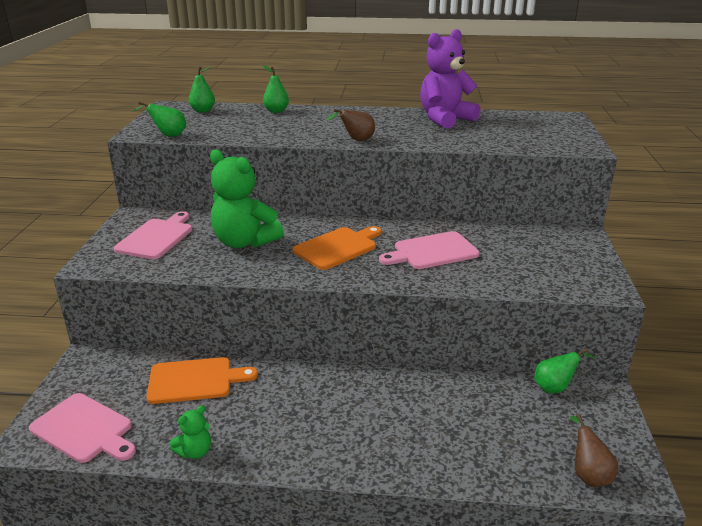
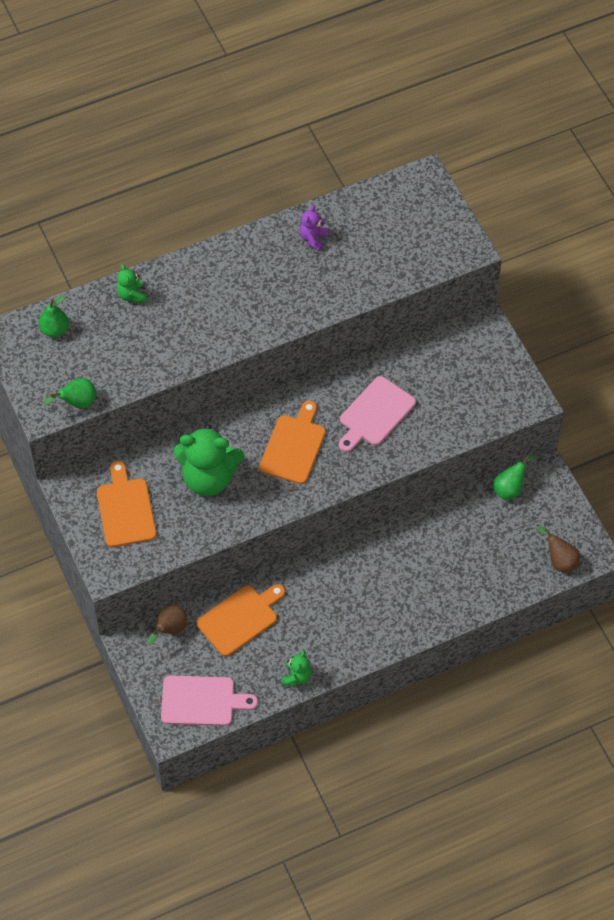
camera: 30 degrees left, 30 degrees up
(156, 237) = (125, 509): pink cutting board -> orange cutting board
(276, 111) = (132, 295): green pear -> green teddy bear
(356, 140) = (261, 329): brown pear -> brown pear (170, 629)
(445, 119) = (313, 238): purple teddy bear -> purple teddy bear, size x0.47

